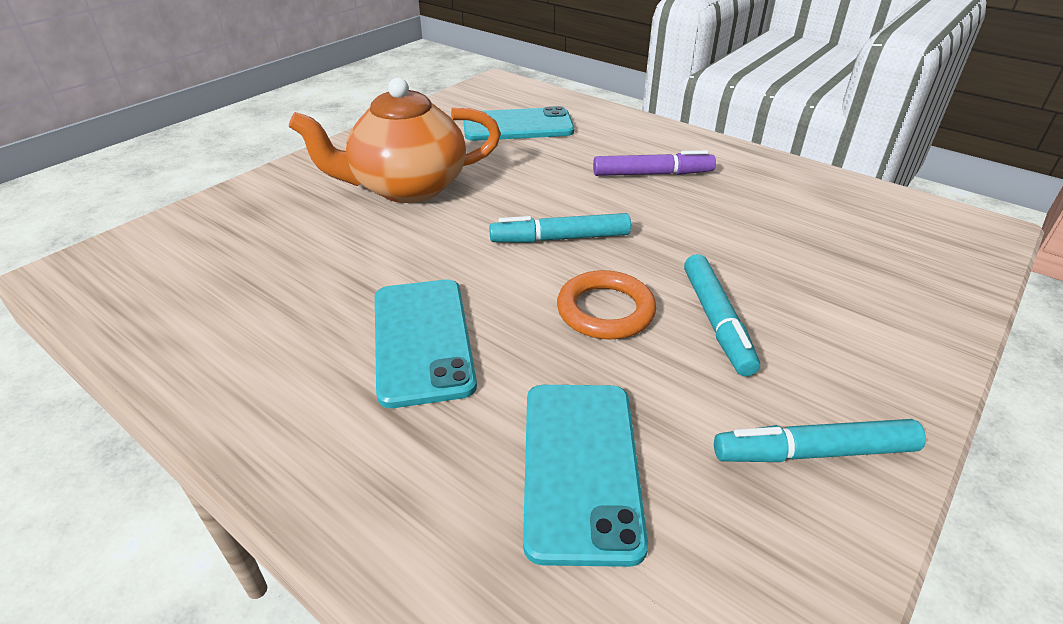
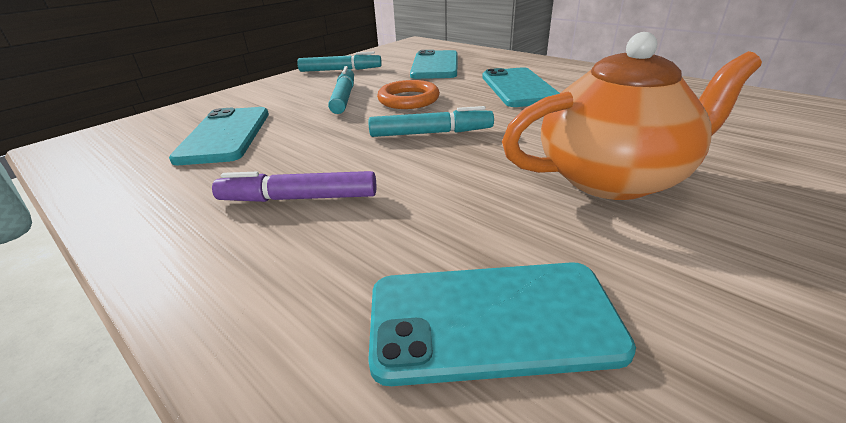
camera: 175 degrees left, 5 degrees down
(806, 240) = (225, 135): none -> turquoise phone

